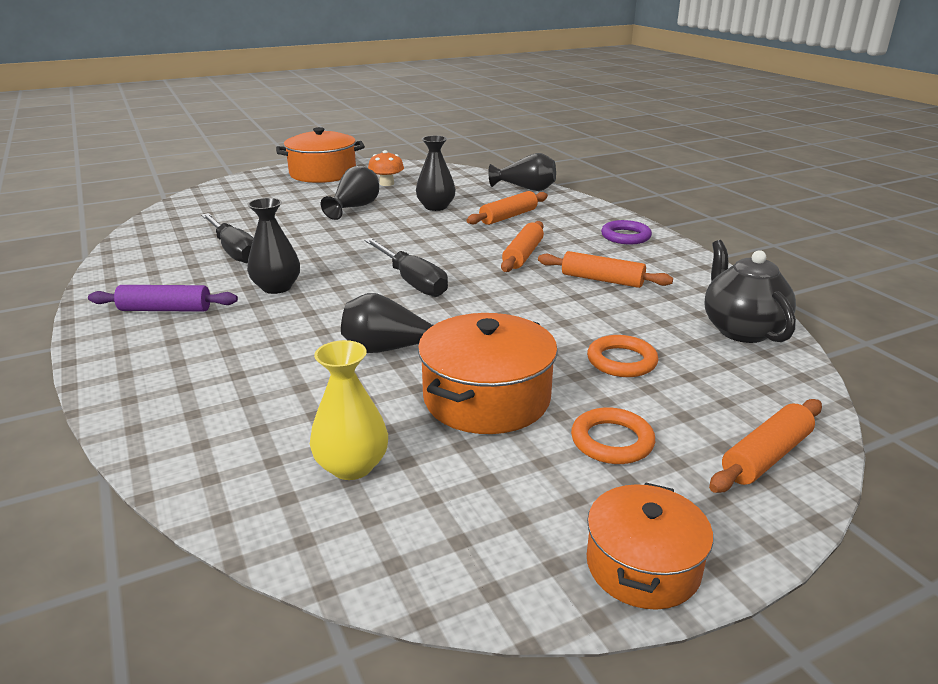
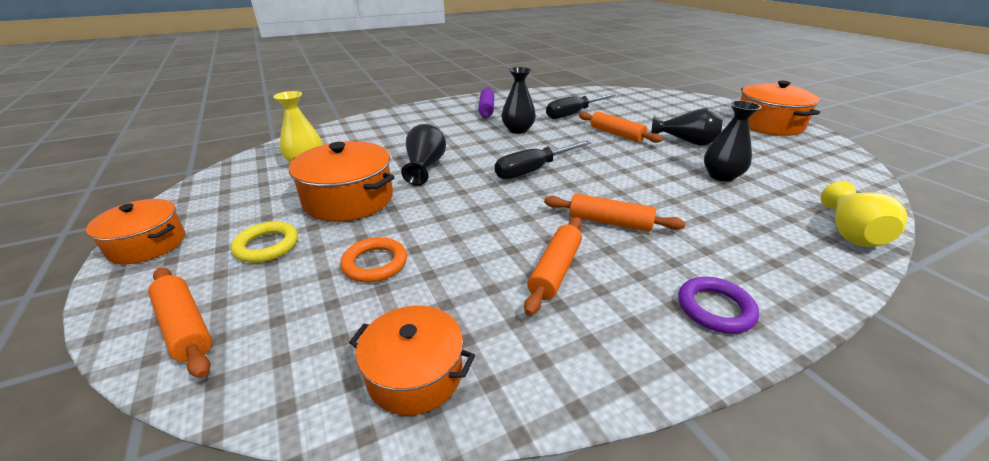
camera: 90 degrees right, 5 degrees up
(386, 183) = (770, 151): orange mushroom -> none
(508, 216) = (725, 216): orange rolling pin -> orange rolling pin (616, 134)
(526, 189) = (850, 233): black vase -> yellow vase
(612, 441) = (267, 246): orange ring -> yellow ring
(741, 330) = (415, 374): black teapot -> orange pot

